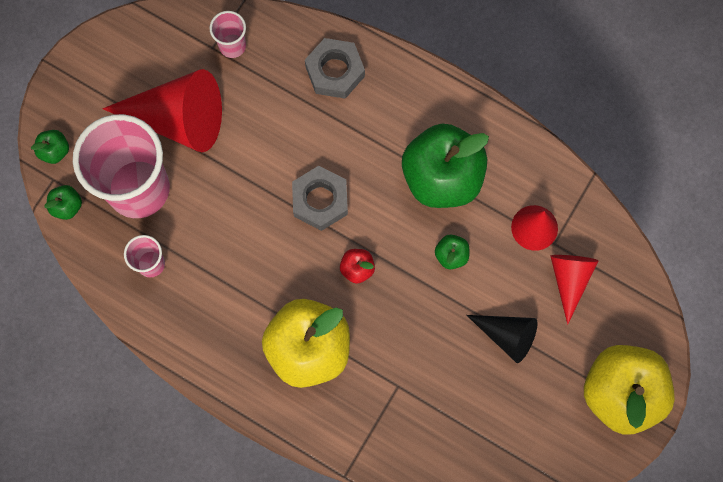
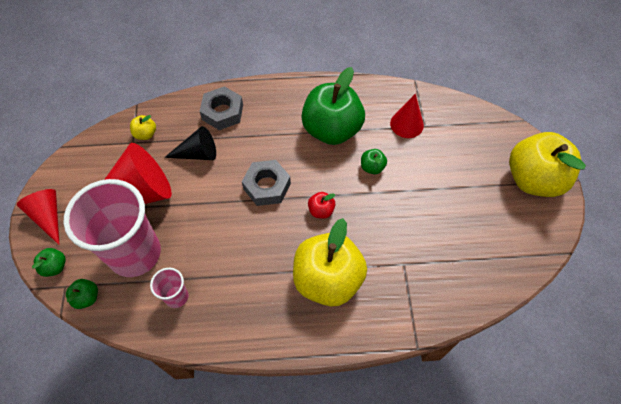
camera: 35 degrees left, 15 degrees down
(232, 46) = (145, 134): pink cup -> yellow apple
(507, 335) = (443, 190): black cone -> black cone (197, 153)
(569, 279) = (450, 138): red cone -> red cone (48, 216)

